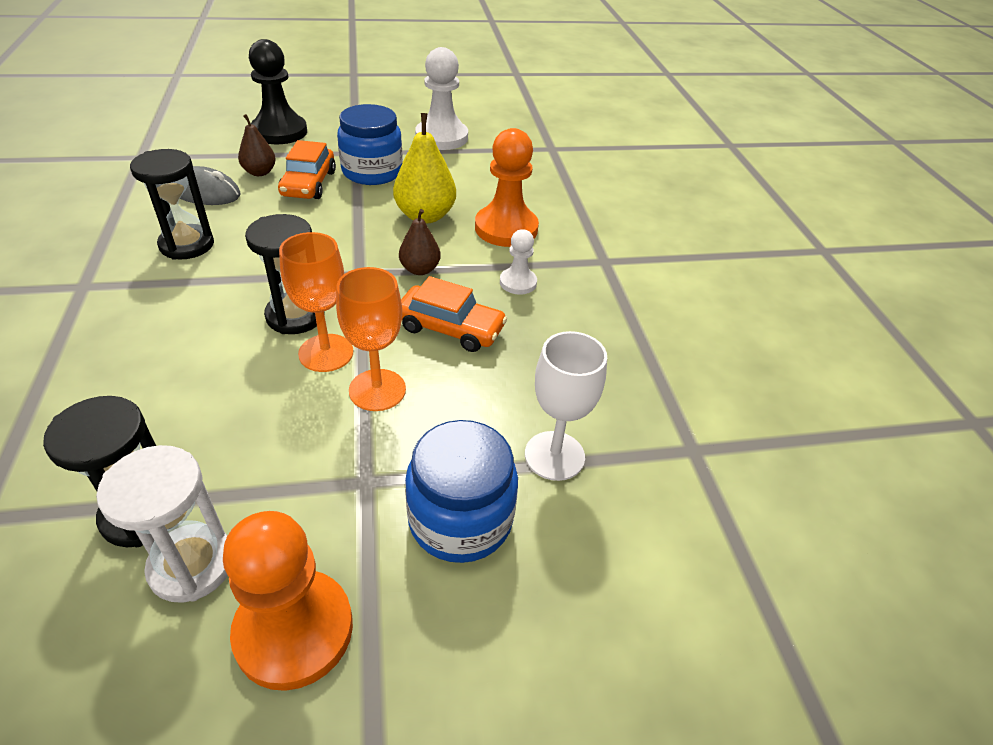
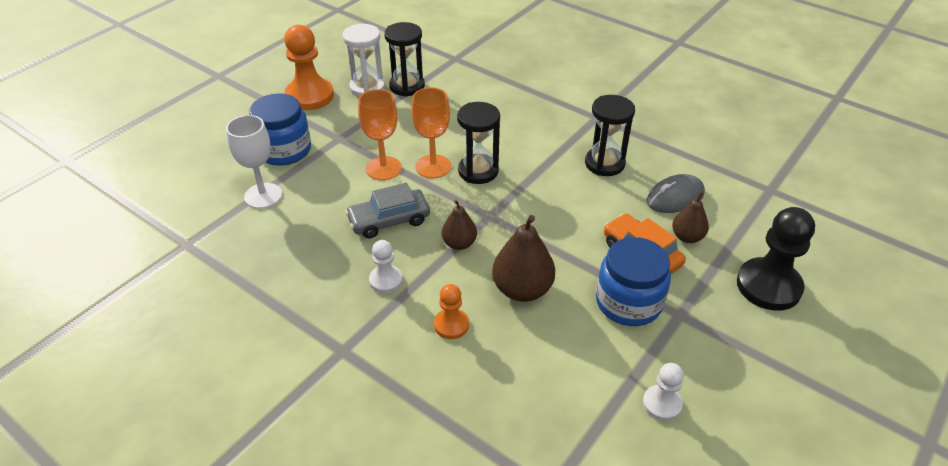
camera: 140 degrees right, 0 degrees up
(425, 216) = (522, 289): yellow pear -> brown pear
(441, 137) = (662, 404): white pawn -> white pawn, size x0.53
(450, 328) = (389, 220): orange car -> grey car
(506, 228) = (451, 325): orange pawn -> orange pawn, size x0.53

